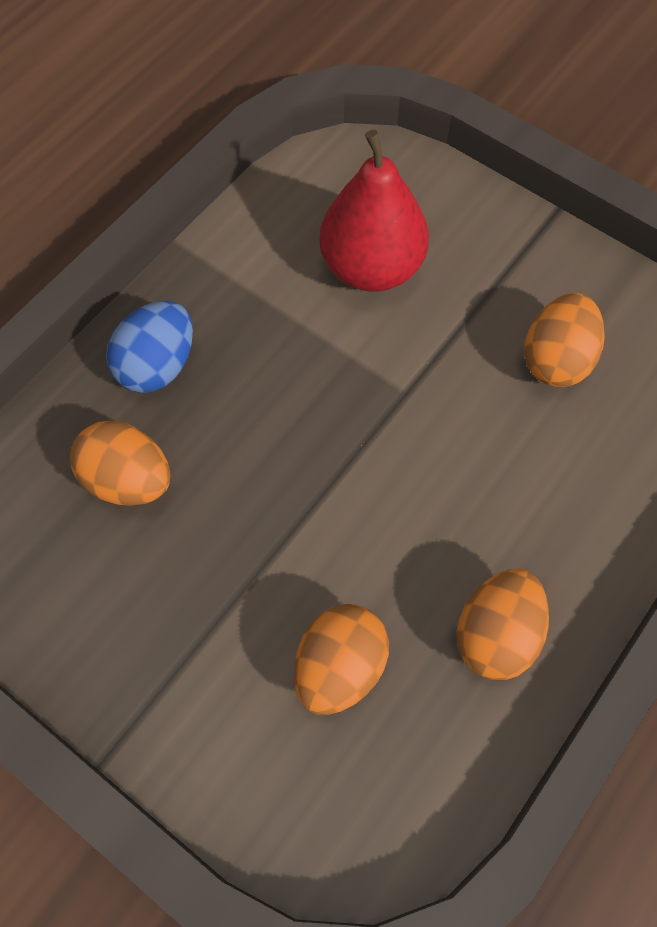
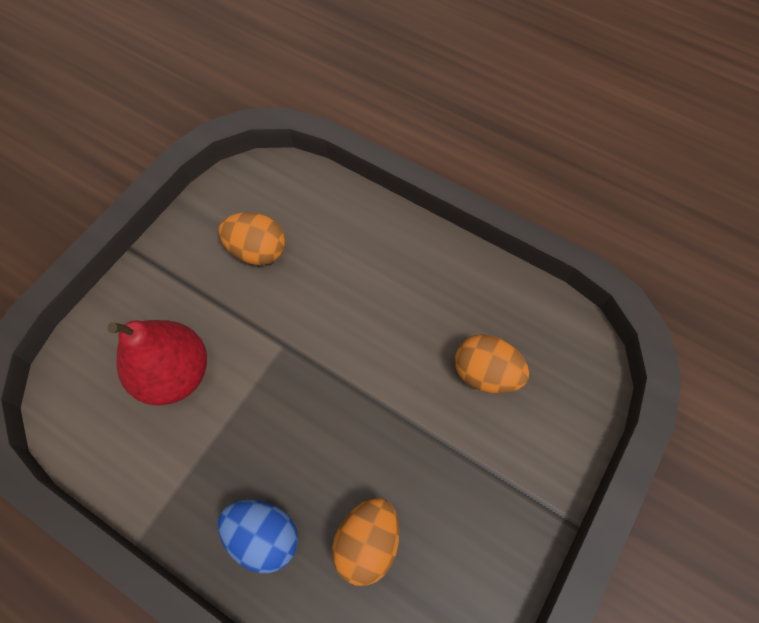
camera: 95 degrees left, 0 degrees up
(496, 635) = (450, 284): orange egg -> none

